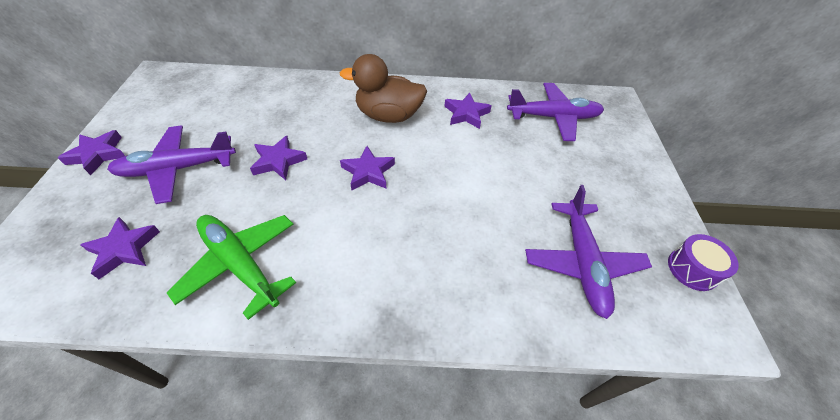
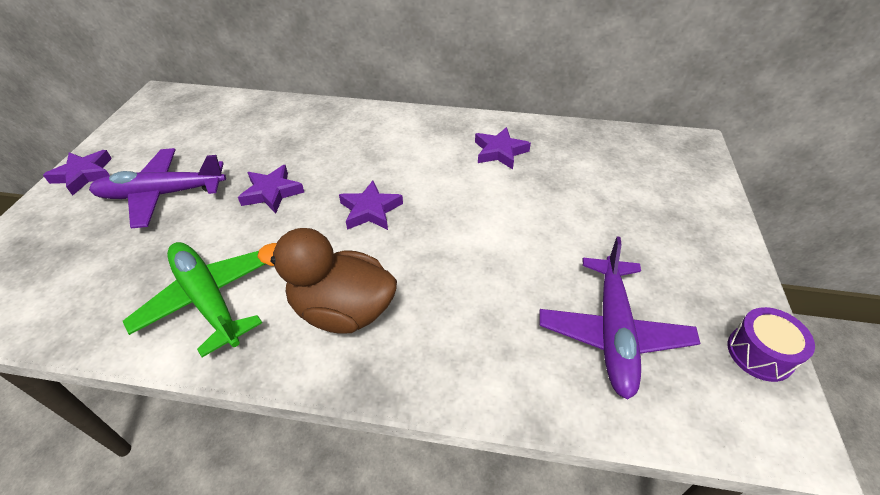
camera: 10 degrees right, 5 degrees down
(124, 249) = (90, 274): purple star -> none
(388, 116) = (406, 149): brown duck -> brown duck (342, 310)
(553, 117) = (608, 161): purple plane -> none

